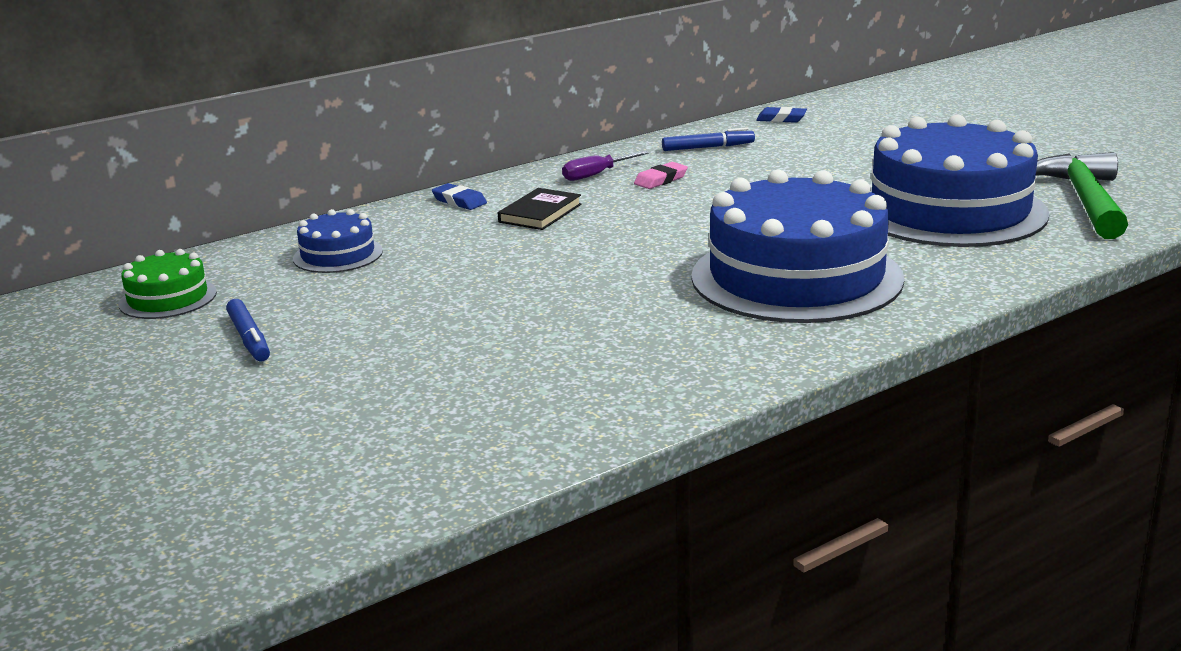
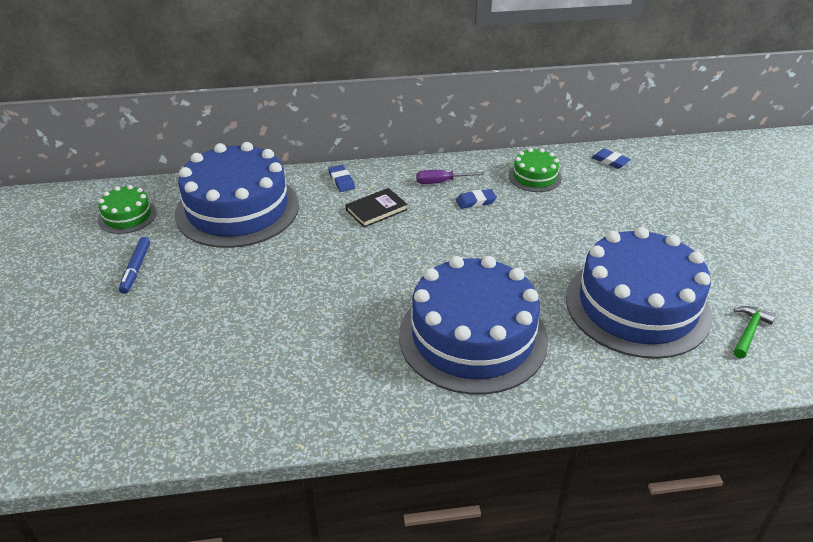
camera: 25 degrees right, 15 degrees up
(338, 255) = (237, 209): blue cake -> blue cake, size x2.18
(661, 180) = (475, 201): pink eraser -> blue eraser
(708, 147) = (534, 177): blue marker -> green cake
(1084, 200) = (749, 332): green hammer -> green hammer, size x0.51

